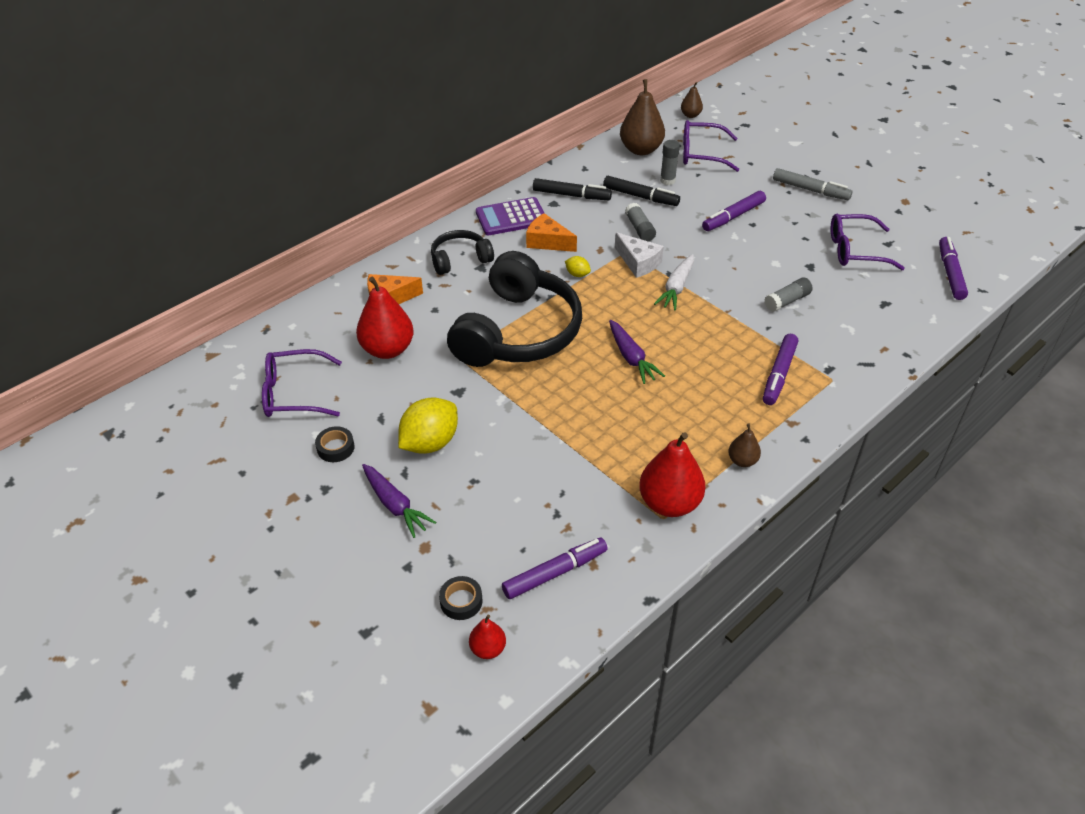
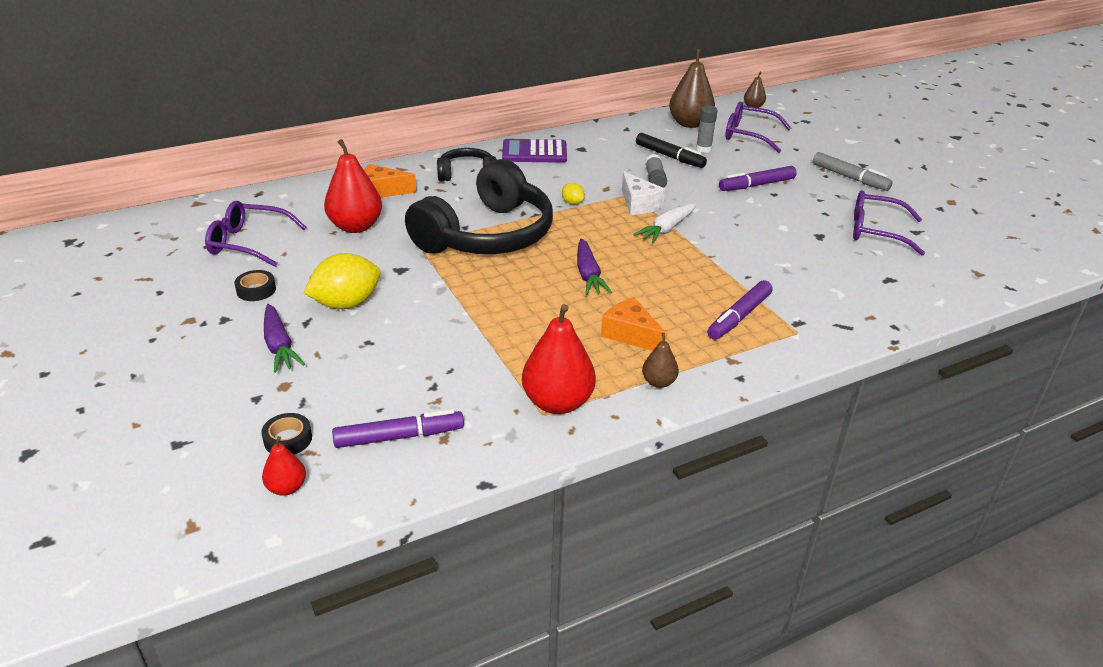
camera: 15 degrees right, 10 degrees down
(547, 242) = (558, 175): orange cheese -> orange cheese (631, 334)
(571, 195) = (602, 145): black marker -> none
(787, 301) = (779, 259): grey glue stick -> none
(950, 273) = (977, 267): purple marker -> none

